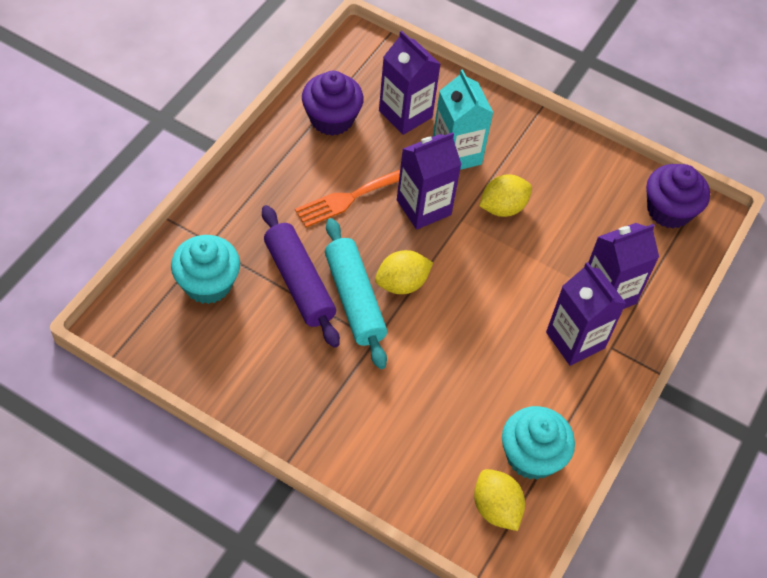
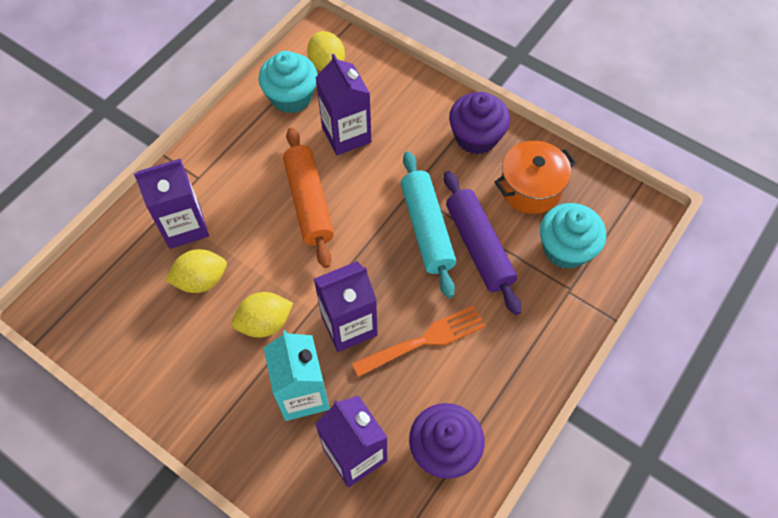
camera: 170 degrees left, 5 degrees up
(239, 348) = (530, 188): none -> orange pot
(402, 283) = (380, 243): yellow lemon -> yellow lemon (201, 280)
(484, 323) = (309, 202): none -> orange rolling pin
(575, 340) = (229, 185): purple carton -> purple carton (346, 135)
(669, 210) = (87, 314): purple cupcake -> purple cupcake (476, 137)

